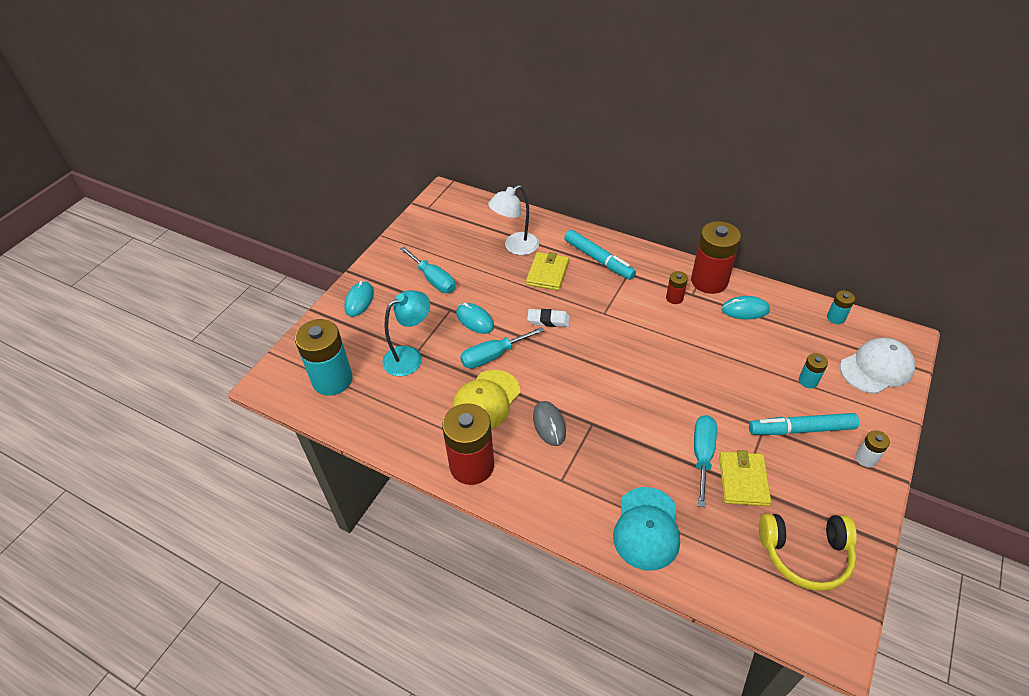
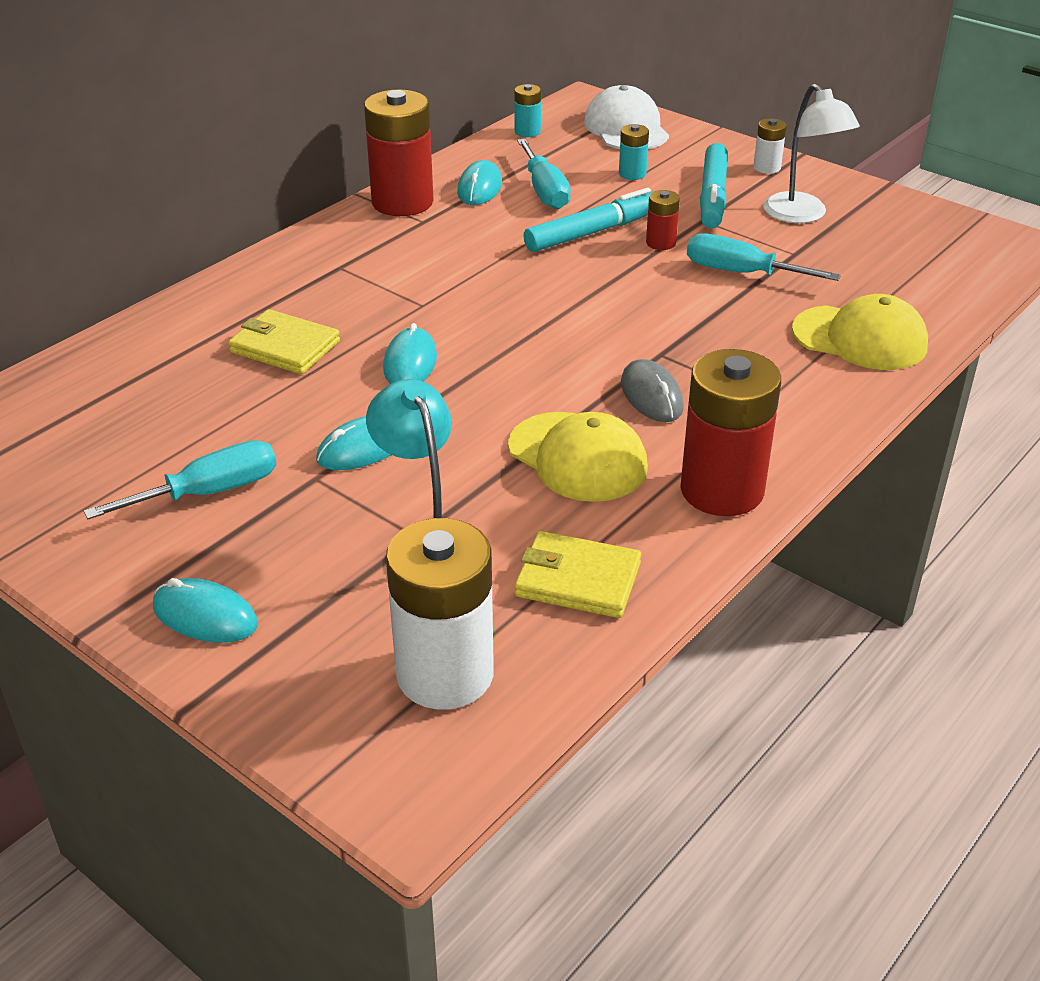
camera: 80 degrees left, 10 degrees down
(332, 380) = (445, 674): turquoise battery -> white battery
(493, 356) = (470, 437): turquoise screwdriver -> turquoise screwdriver (544, 191)
(515, 247) = (183, 373): white lamp -> white lamp (802, 215)
(548, 320) = (410, 363): white eraser -> turquoise mouse
(549, 424) = (651, 396): grey mouse -> grey mouse turned 75 degrees clockwise
(598, 259) = (285, 289): turquoise marker -> turquoise marker (593, 232)
(647, 528) = (860, 338): turquoise cap -> yellow cap
(674, 298) = (423, 237): red battery -> red battery (661, 243)
(743, 480) = (788, 252): yellow wallet -> yellow wallet (577, 580)
(805, 554) = (903, 235): yellow headphones -> none

